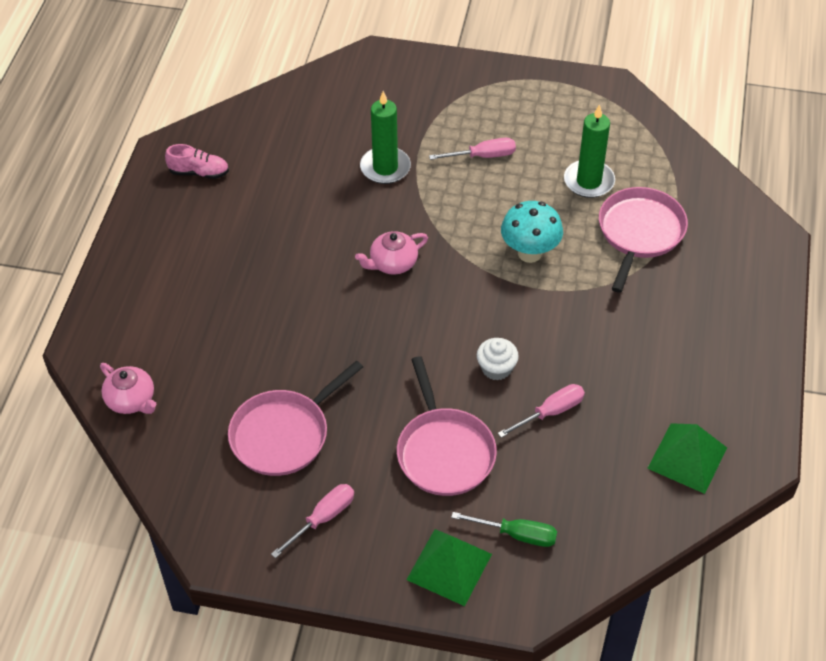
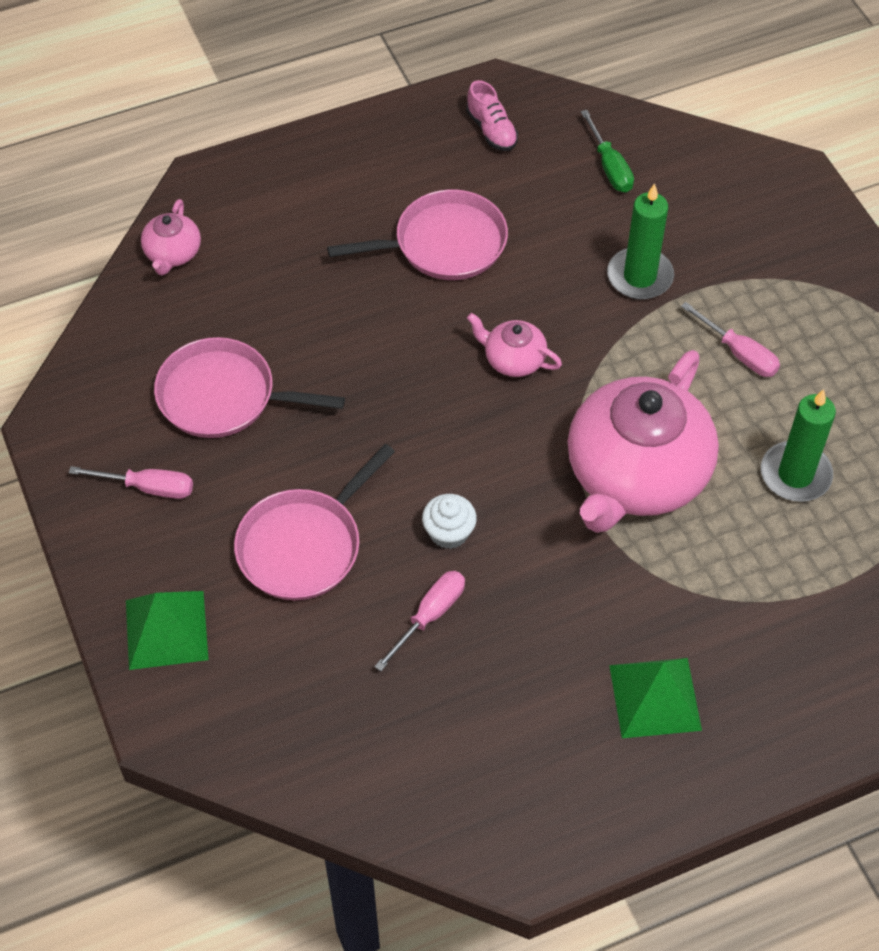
camera: 55 degrees right, 5 degrees up
(517, 534) = (248, 670): green screwdriver -> green screwdriver (609, 167)
(529, 253) = (635, 475): turquoise mushroom -> pink teapot
(550, 412) = (429, 616): pink screwdriver -> pink screwdriver turned 75 degrees counterclockwise
(639, 232) = (762, 567): pink pan -> pink pan (444, 244)
(687, 458) = (470, 786): green pyramid -> green pyramid (655, 697)

